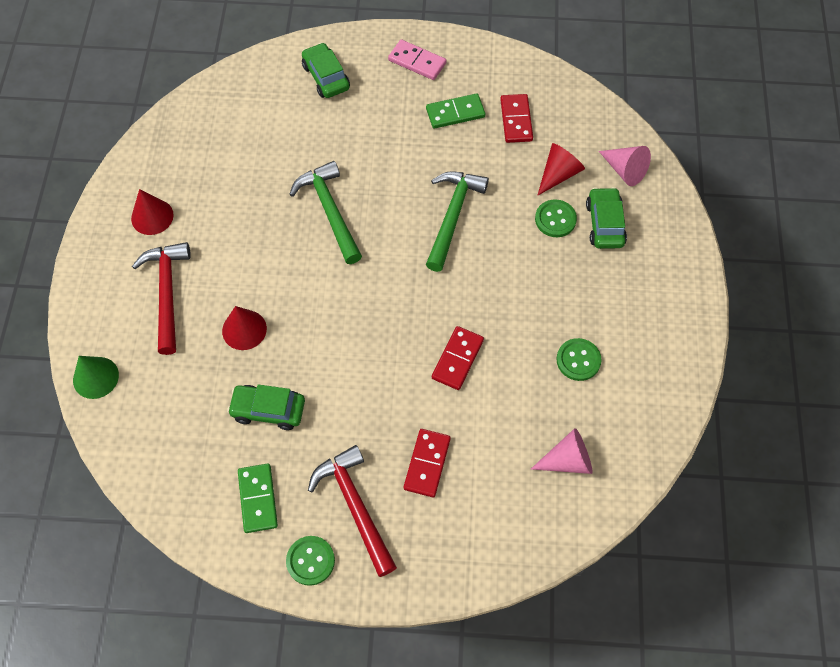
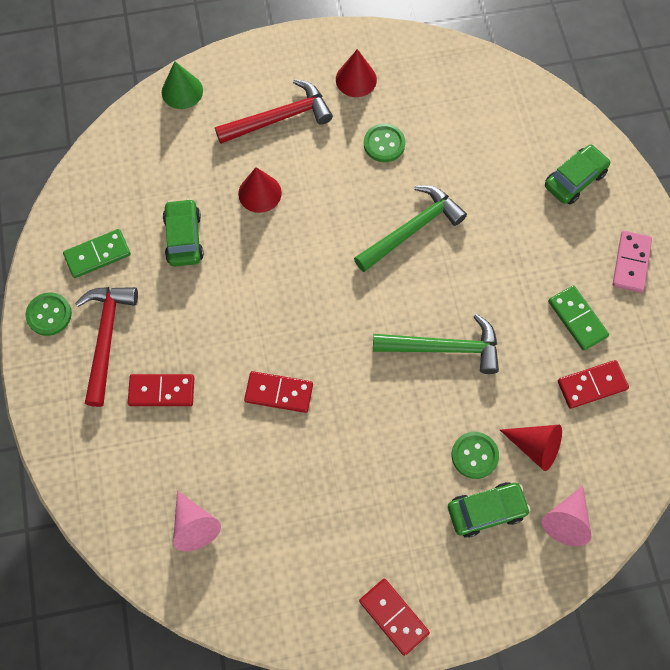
camera: 75 degrees right, 5 degrees up
(355, 507) = (106, 338): red hammer -> red hammer turned 45 degrees counterclockwise
(578, 360) = (309, 514): green button -> green button (384, 144)
(679, 315) = (394, 616): none -> red domino

